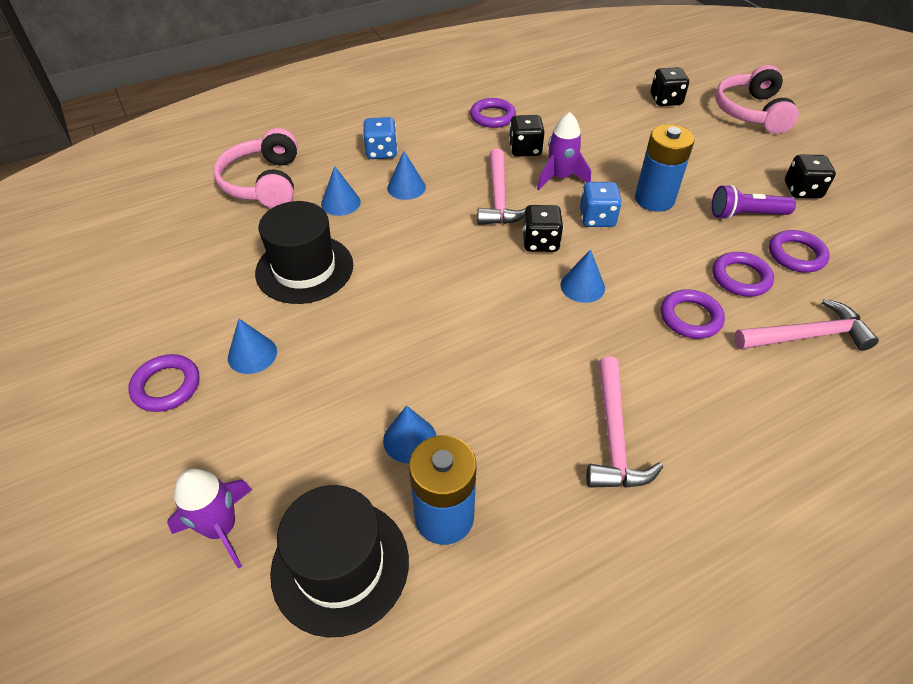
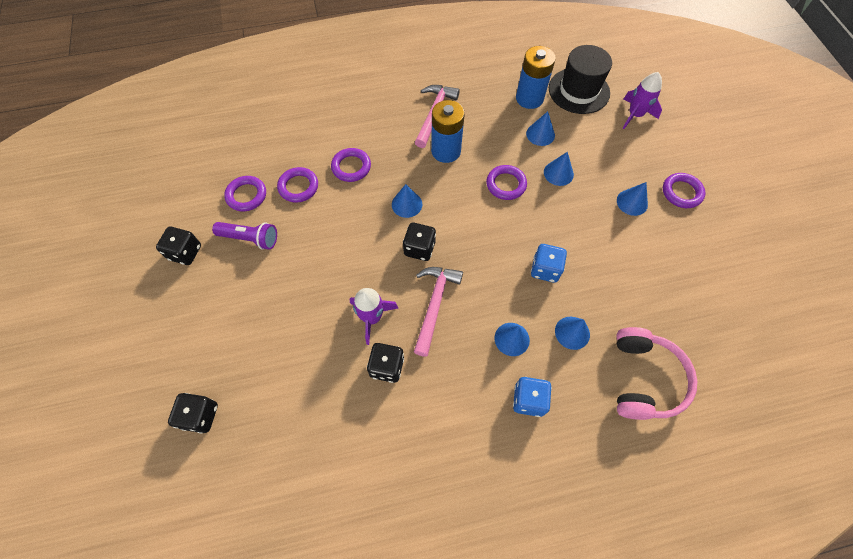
camera: 165 degrees left, 15 degrees up
(304, 269) = (601, 264): black hat -> none
(370, 375) = (558, 173): none -> blue cone
(492, 116) = (399, 435): purple ring -> purple ring (506, 184)
(597, 218) = (365, 262): blue dice -> blue dice (545, 269)
(654, 199) = (308, 272): blue battery -> blue battery (446, 151)
(751, 112) = (132, 369): pink headphones -> none
(806, 336) = (292, 141): pink hammer -> none

